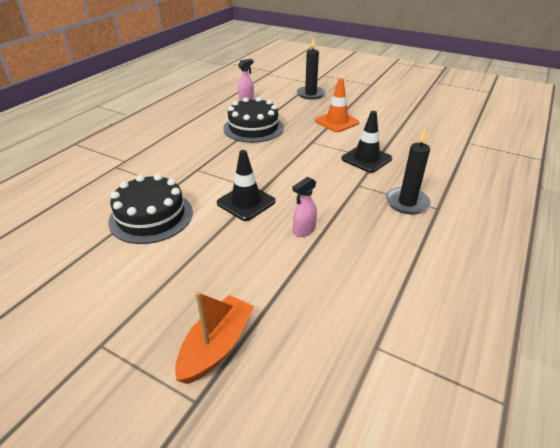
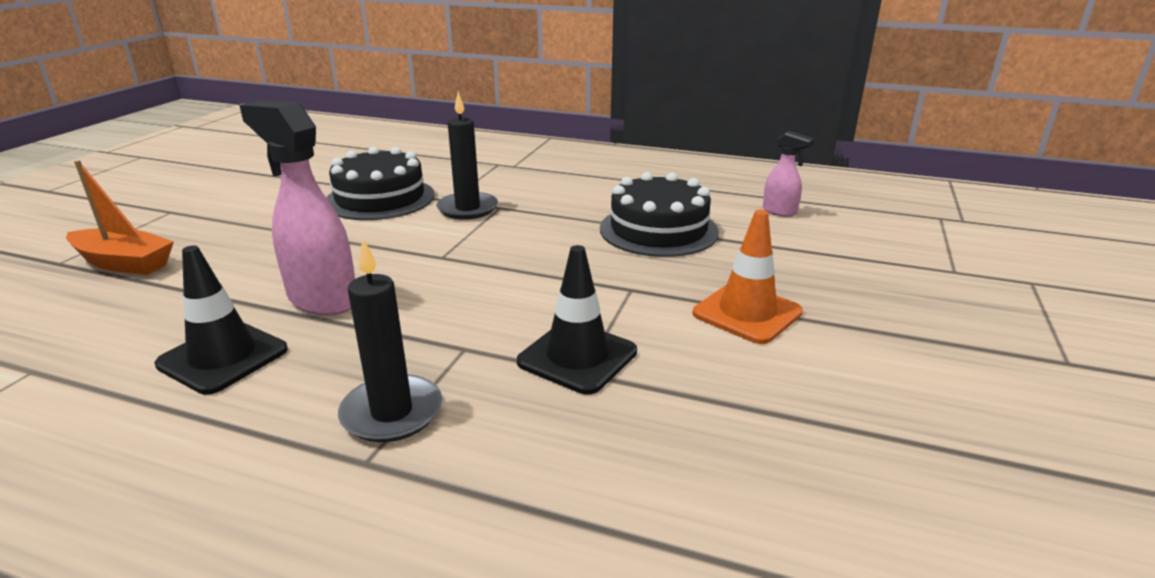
camera: 80 degrees right, 10 degrees down
(246, 202) = (407, 249): black traffic cone -> black traffic cone (223, 357)
(304, 231) = (322, 299): pink spray bottle -> pink spray bottle, size x1.90
(310, 94) = (878, 273): black candle -> black candle (467, 209)

